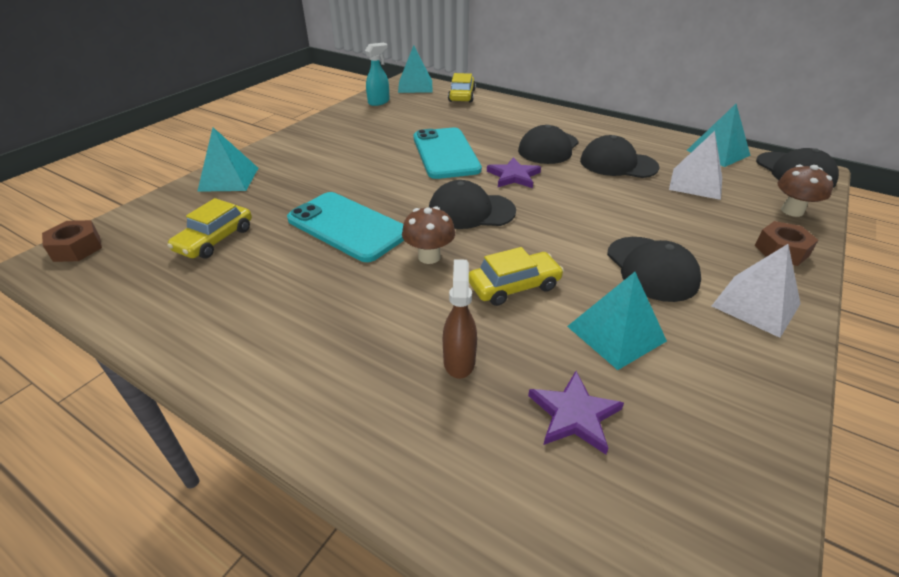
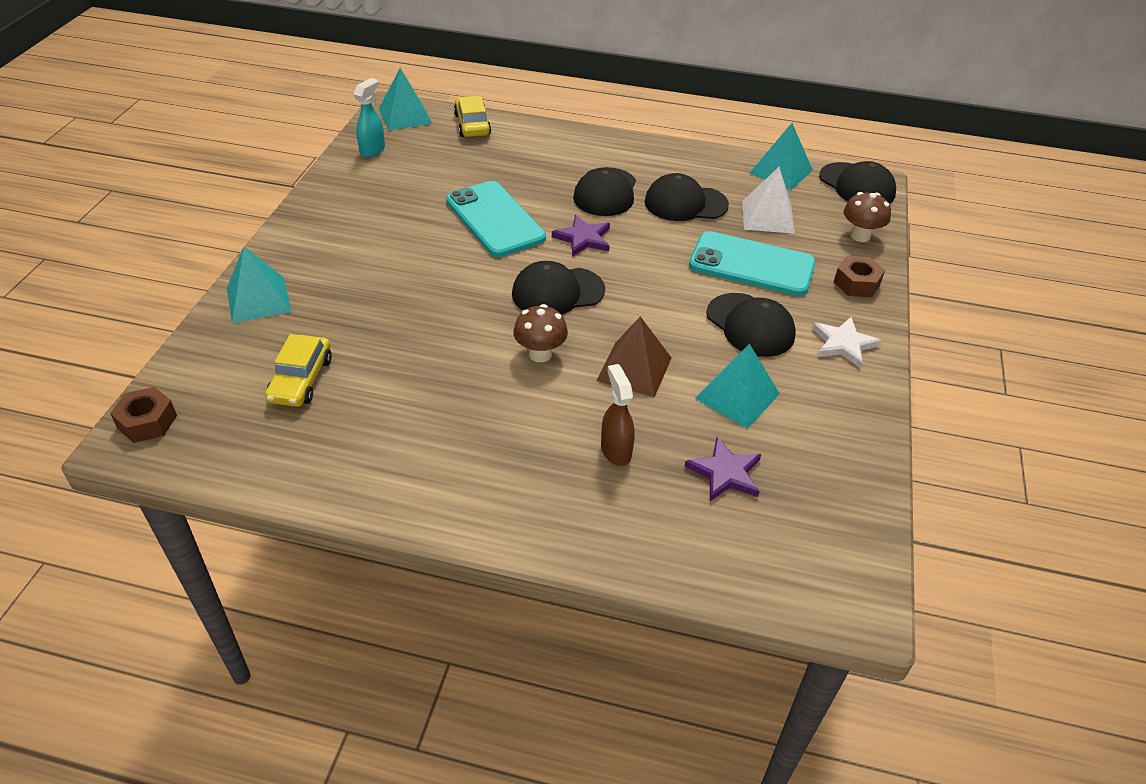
camera: 20 degrees left, 5 degrees up
(348, 226) = (437, 335): turquoise phone -> turquoise phone (751, 264)
(514, 286) = (634, 369): yellow car -> brown pyramid
(756, 305) = (843, 344): white pyramid -> white star

